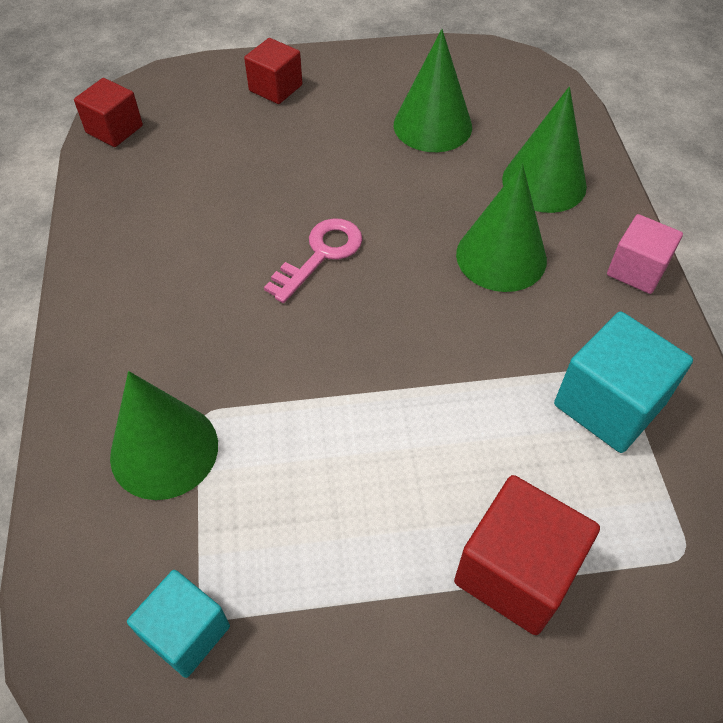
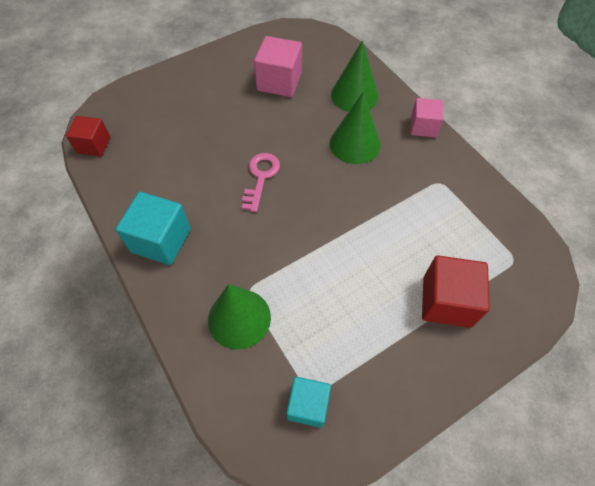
camera: 25 degrees left, 5 degrees up
(275, 88) = (177, 88): red cube -> none
(432, 125) = (279, 82): green cone -> pink cube
(609, 404) = (445, 201): turquoise cube -> turquoise cube (161, 240)

